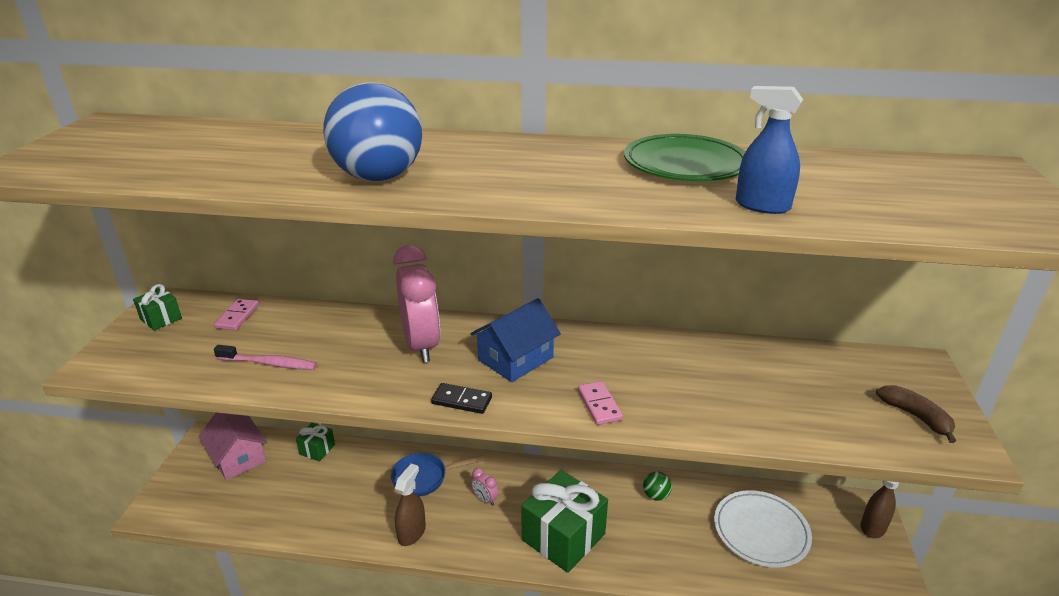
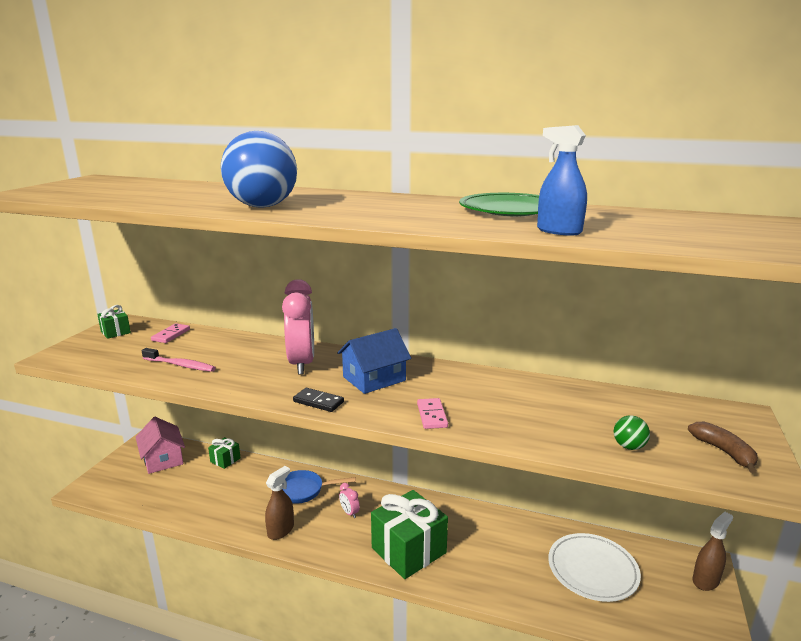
camera: 10 degrees right, 10 degrees down
(655, 495) = (500, 528): green ball -> green ball (629, 446)

